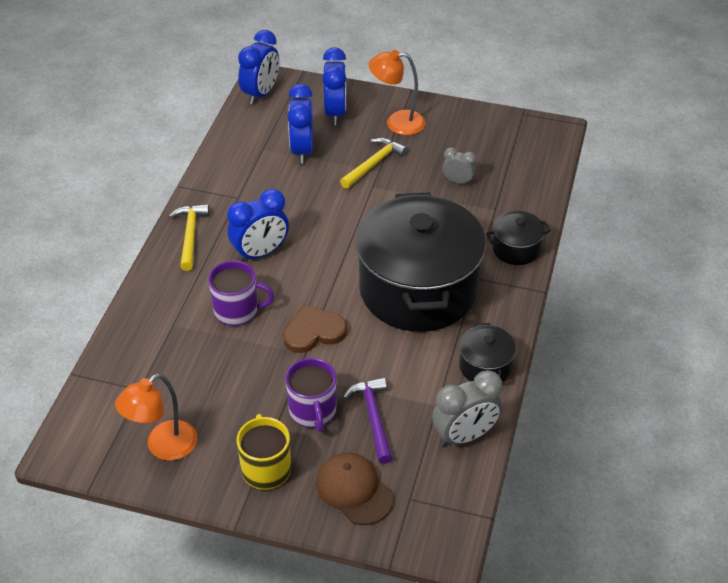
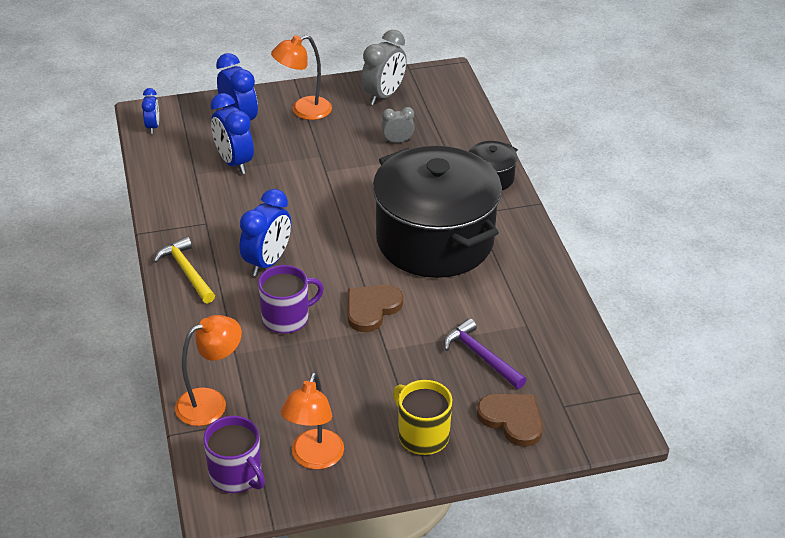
camera: 30 degrees left, 5 degrees down
(122, 360) = (211, 402): none -> orange lamp
(261, 94) = (153, 127): blue clock -> blue clock, size x0.57
(313, 411) = (425, 373): purple mug -> purple mug (236, 475)
(354, 490) = (512, 420): brown cap -> brown heart
(374, 164) = (311, 152): yellow hammer -> none
(465, 436) = (568, 339): grey clock -> grey clock (384, 96)
(485, 366) = (540, 279): black pot -> none

